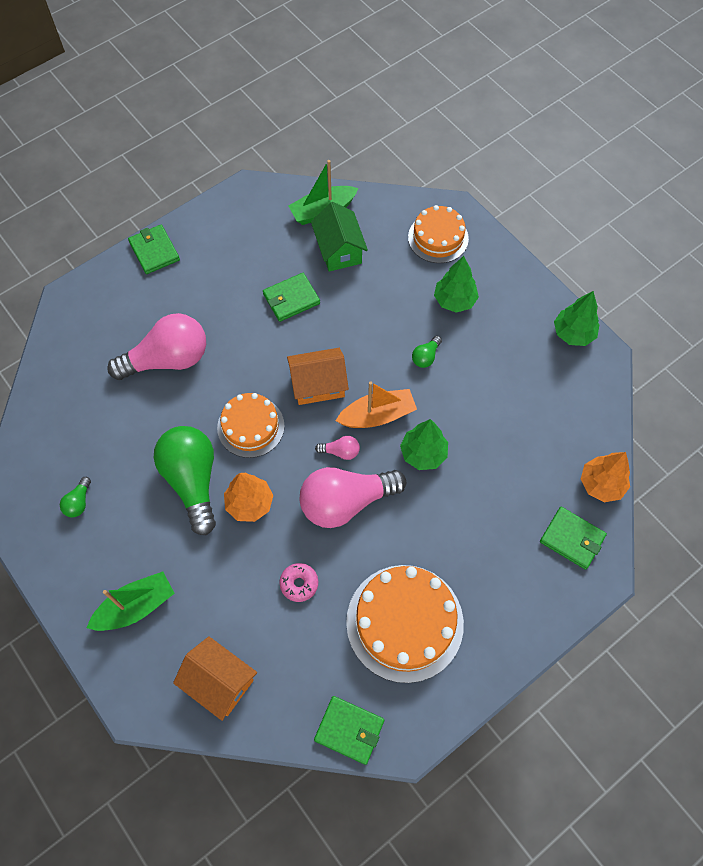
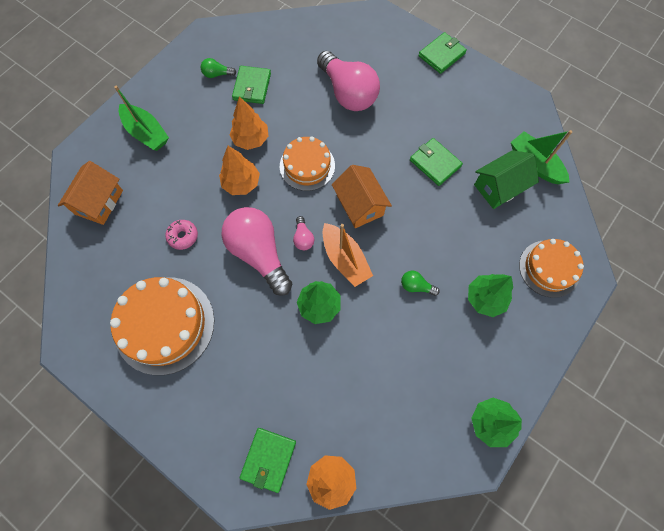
camera: 75 degrees right, 5 degrees up
(192, 480) = (251, 139): green light bulb -> orange tree
(349, 730) = (73, 302): green wallet -> green wallet (252, 86)

